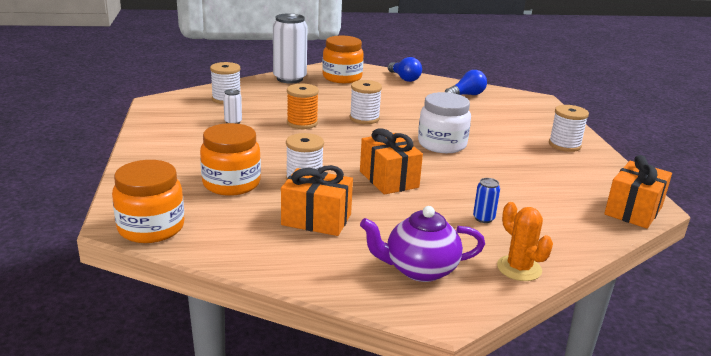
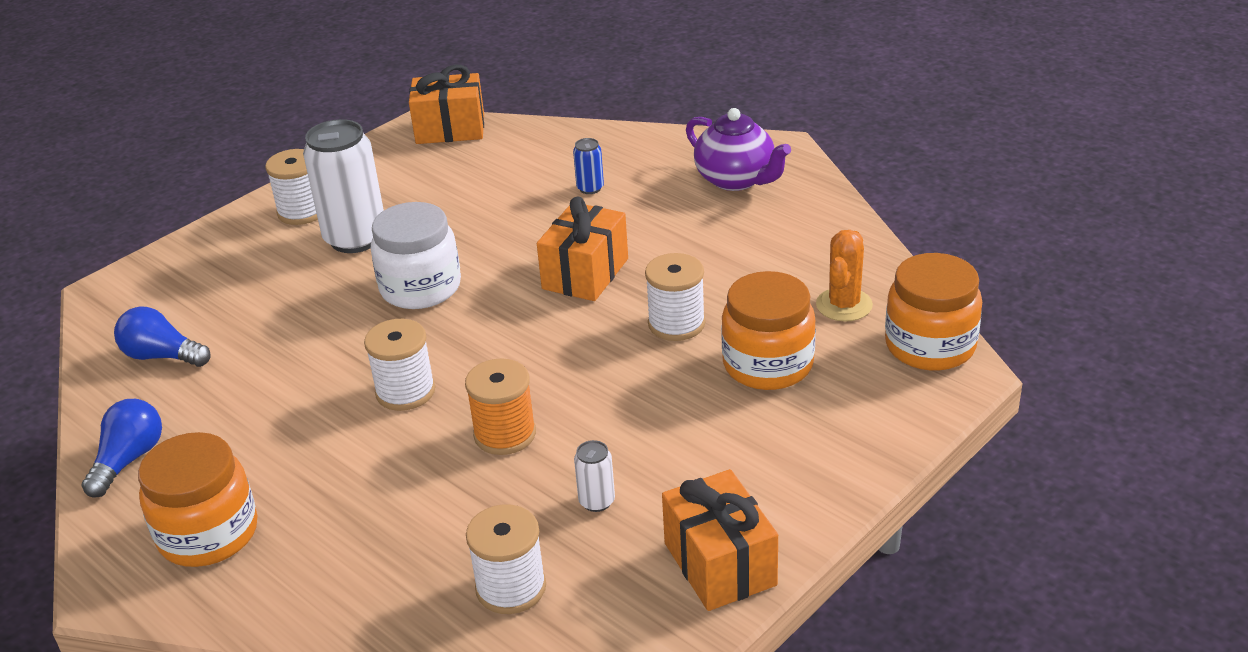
camera: 125 degrees left, 10 degrees up
(289, 79) = (294, 594): white can -> white can (355, 238)
(316, 219) = (745, 267): orange gift -> orange gift (720, 564)
(519, 268) = (657, 143): orange cactus -> orange cactus (844, 305)

